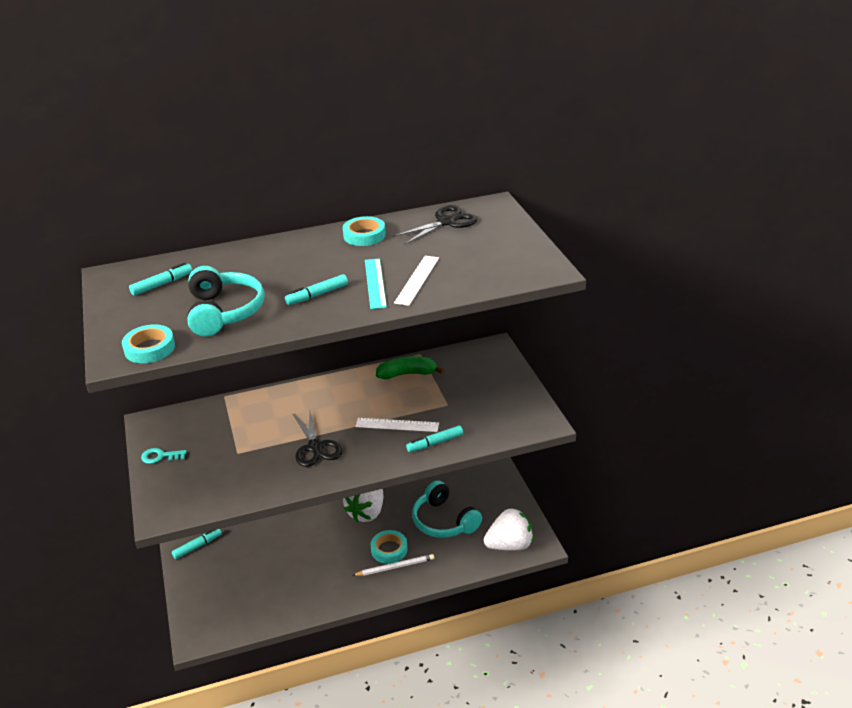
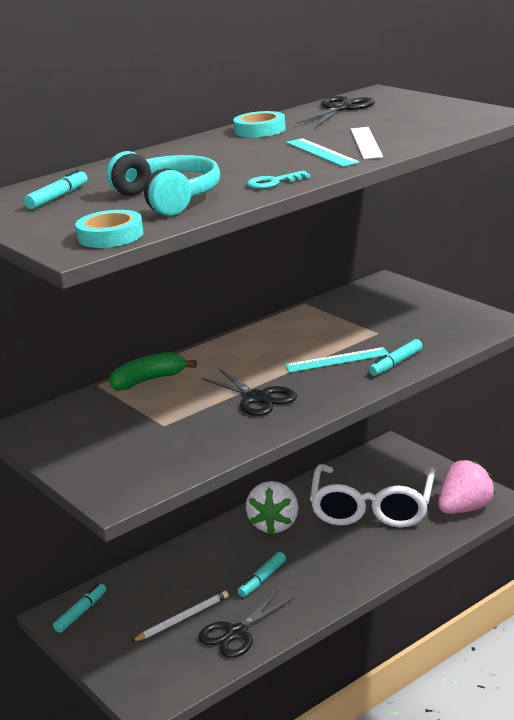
camera: 20 degrees left, 10 degrees down
(160, 456) = (64, 451): turquoise key -> turquoise key (273, 182)
(283, 601) = (236, 633): none -> black scissors
(317, 295) = (265, 170): turquoise marker -> turquoise marker (262, 579)
(389, 549) = (329, 550): turquoise tape -> none
(395, 567) = (349, 563): white pencil -> white pencil (182, 618)
(397, 425) = (337, 360): white ruler -> turquoise ruler
(407, 374) = (306, 321): green banana -> green banana (149, 380)
(443, 521) = (372, 508): turquoise headphones -> white glasses
(509, 545) = (465, 508): white strawberry -> pink strawberry

